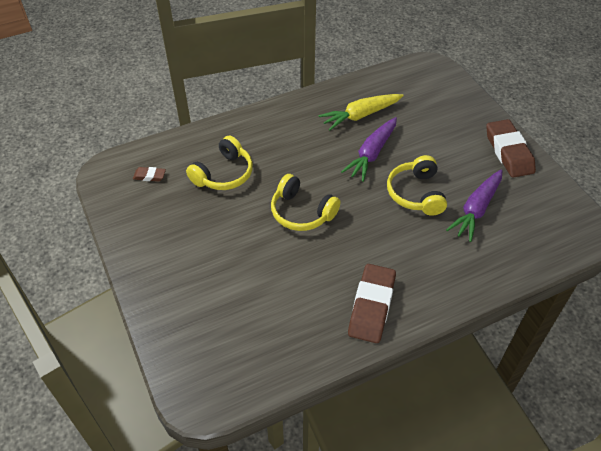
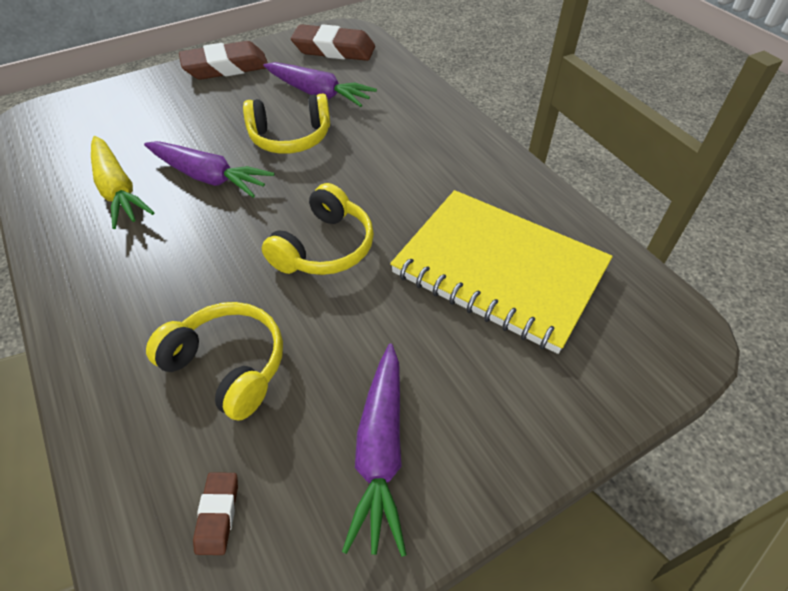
camera: 95 degrees left, 0 degrees up
(162, 232) = (381, 450): none -> purple carrot
(270, 303) = (499, 270): none -> yellow notebook
(371, 306) = (478, 173): brown eraser -> brown eraser (334, 50)

